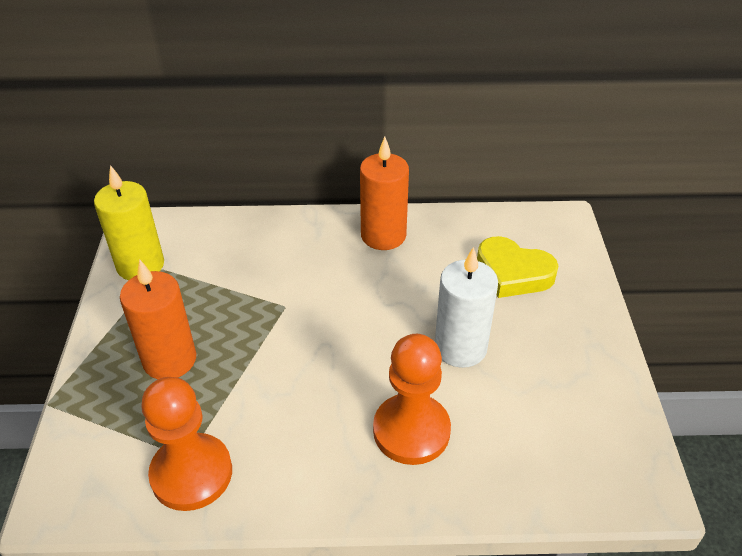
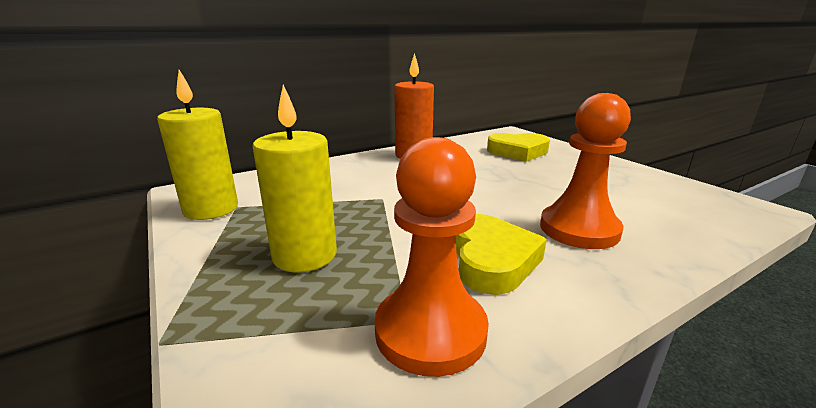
camera: 30 degrees left, 20 degrees down
(170, 360) = (304, 255): orange candle -> yellow candle
(295, 430) = (491, 260): none -> yellow heart
(460, 348) = (540, 184): white candle -> none

